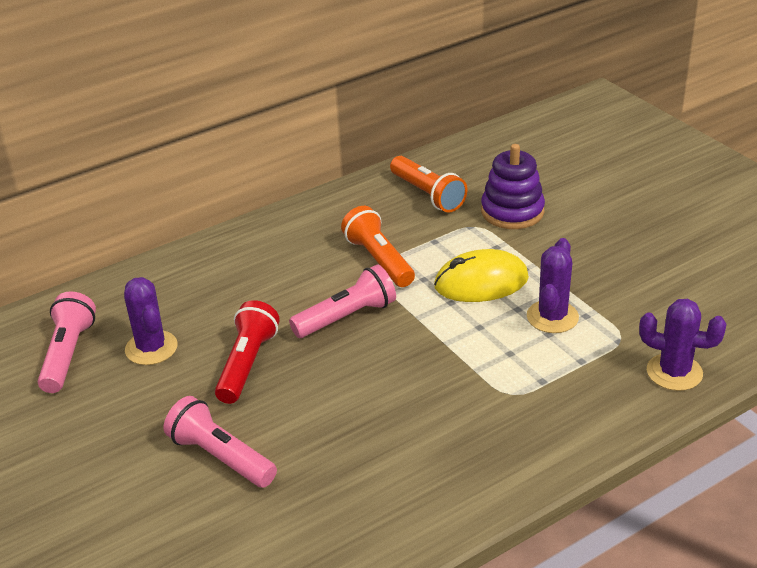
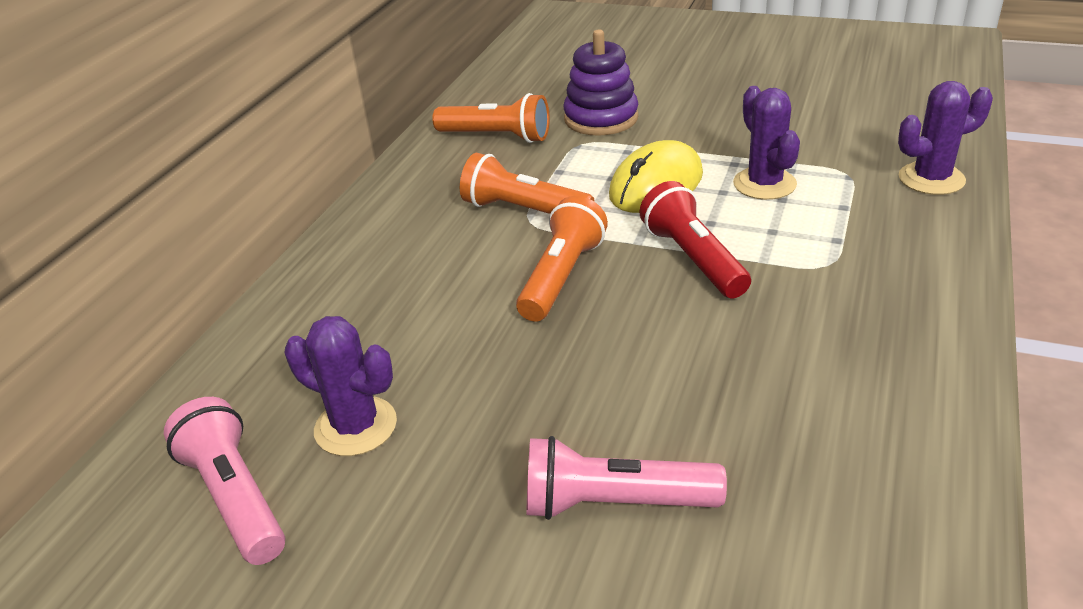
camera: 35 degrees left, 0 degrees up
(247, 364) = (509, 380): red flashlight -> red flashlight (693, 259)
(346, 317) = (562, 277): pink flashlight -> orange flashlight

